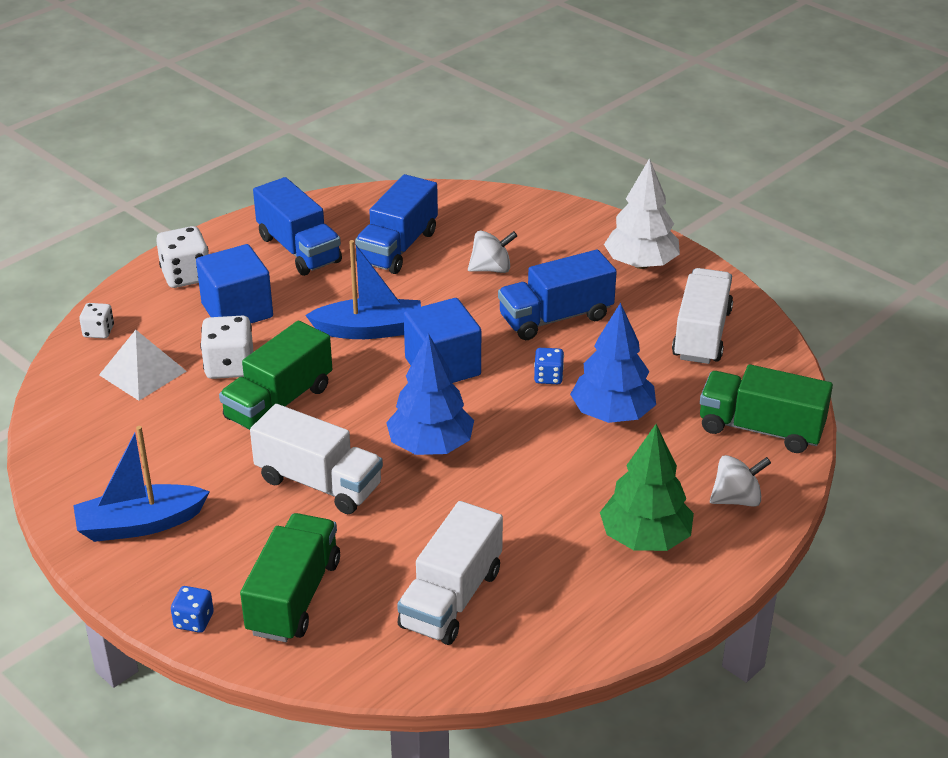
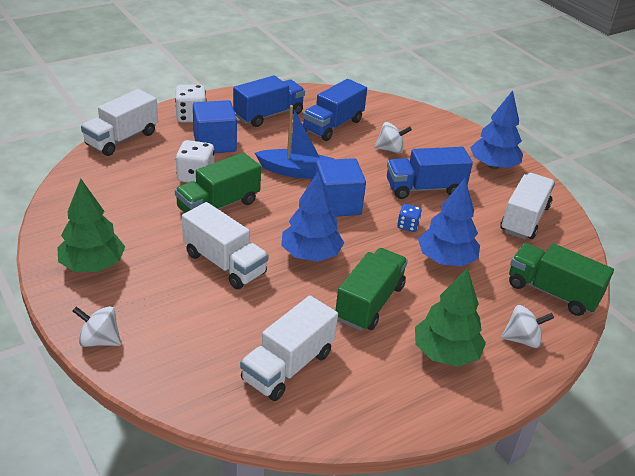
camera: 10 degrees right, 0 degrees up
(98, 331) = (122, 139): white dice -> white truck
(140, 524) = (93, 265): blue boat -> green tree
(142, 373) = (138, 169): white pyramid -> none
(194, 621) = (99, 340): blue dice -> white spinning top
(294, 597) = (176, 339): green truck -> green truck (370, 303)
(299, 249) = (268, 115): blue truck -> blue truck turned 105 degrees counterclockwise
(641, 264) = (493, 166): white tree -> blue tree

